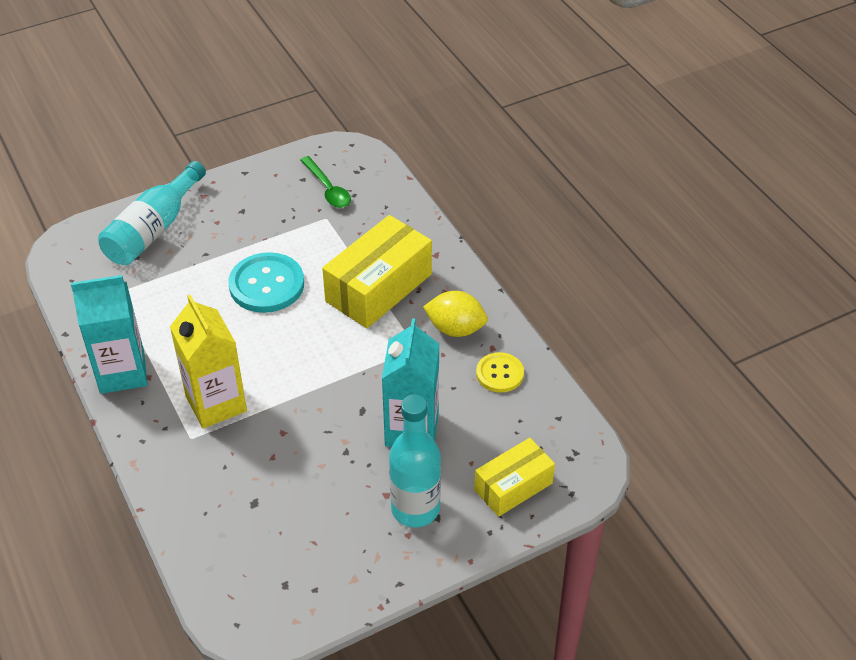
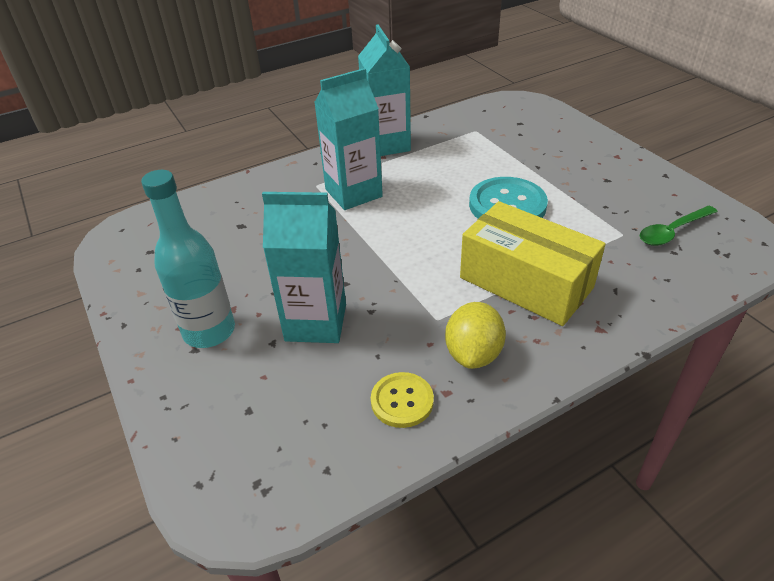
camera: 90 degrees right, 5 degrees down
(153, 229) = (559, 137): turquoise bottle -> none
(216, 403) = (353, 193): yellow carton -> turquoise carton
(513, 486) = (221, 418): yellow box -> none

